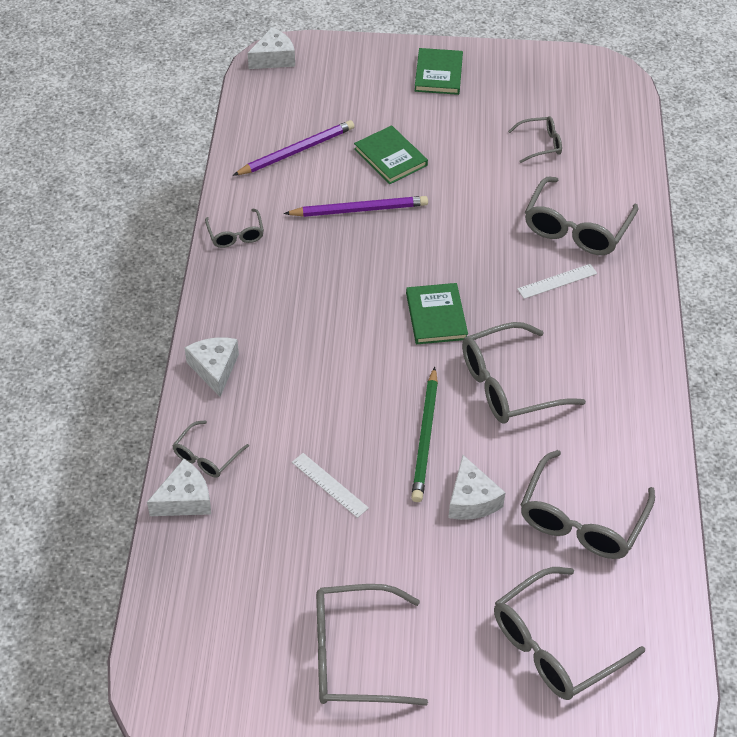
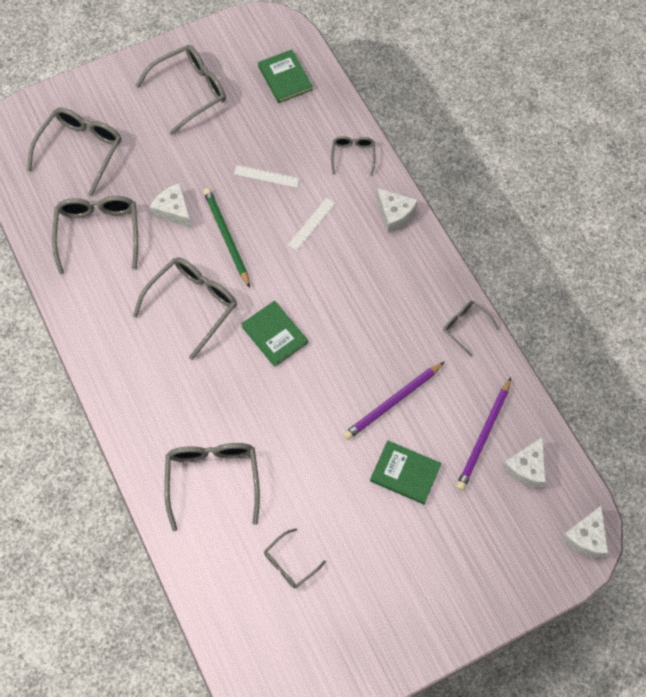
camera: 150 degrees right, 15 degrees up
(185, 499) = (345, 125): white cheese -> white cheese (526, 467)
(438, 74) = (430, 605): green book -> green book (285, 78)
(557, 281) = (203, 415): white ruler -> white ruler (312, 224)

